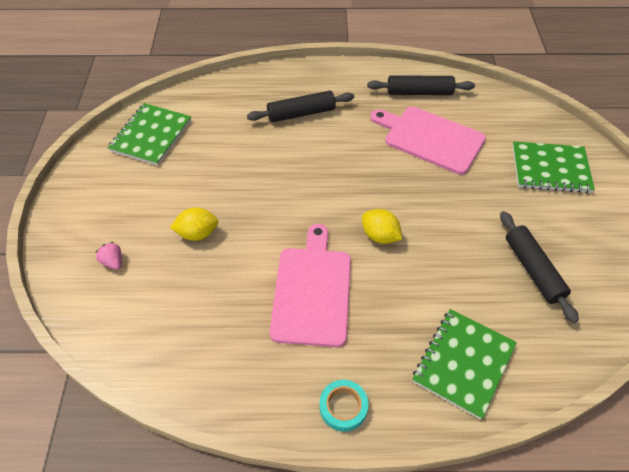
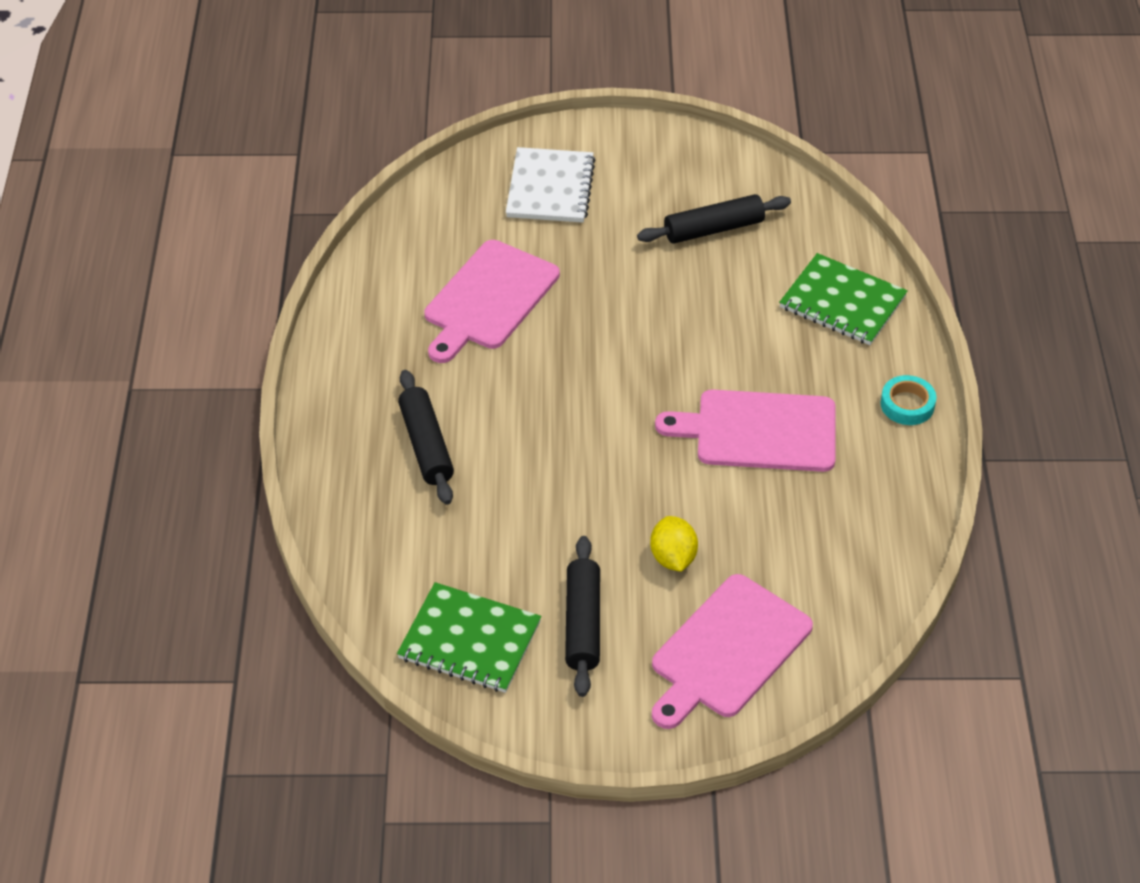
camera: 90 degrees left, 5 degrees down
(113, 262) = (727, 651): pink strawberry -> pink cutting board
(380, 236) = (669, 363): yellow lemon -> none
(419, 92) = (386, 303): black rolling pin -> black rolling pin (583, 623)
(550, 169) = (550, 188): green notebook -> white notebook

